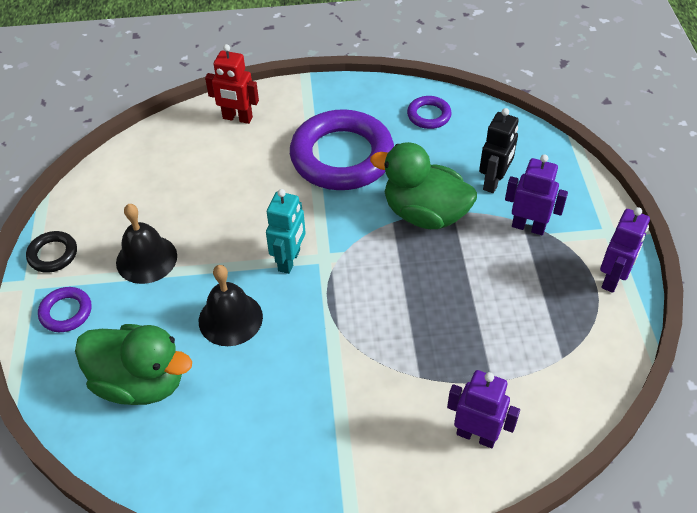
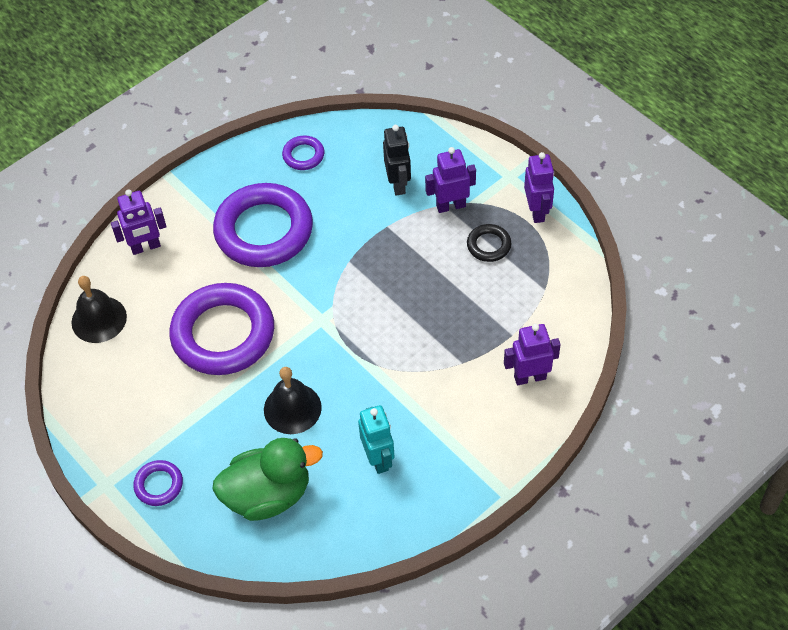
camera: 35 degrees left, 5 degrees up
(53, 254) = (101, 450): black ring -> black ring (488, 245)
(146, 259) = (183, 406): black bell -> black bell (99, 319)
(232, 220) = (223, 334): none -> purple ring
(237, 118) = (146, 247): red robot -> purple robot
(289, 260) = (297, 338): turquoise robot -> turquoise robot (378, 459)
(424, 214) = (368, 240): green duck -> none

